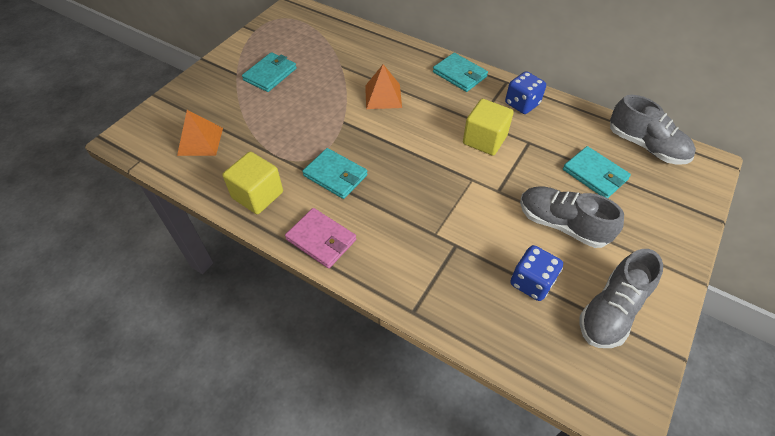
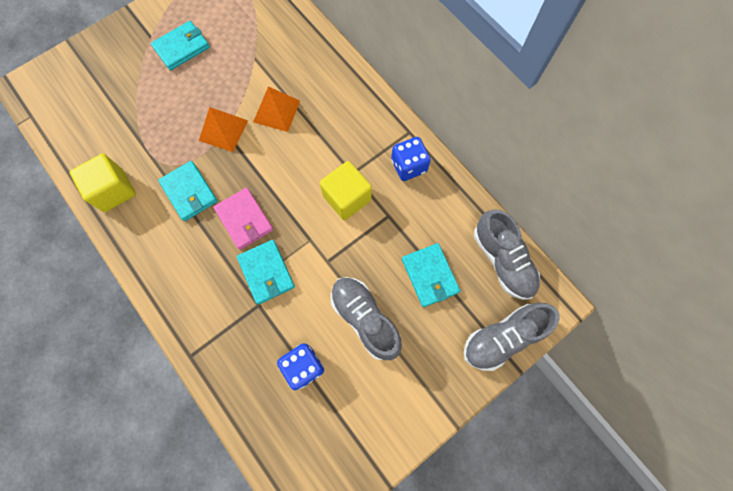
camera: 20 degrees right, 20 degrees up
(200, 141) = (88, 112): orange pyramid -> orange pyramid (223, 130)
(321, 240) = (147, 257): pink wallet -> pink wallet (244, 219)
(459, 74) = (366, 107): turquoise wallet -> turquoise wallet (266, 272)
(611, 310) = (356, 419): grey shoe -> grey shoe (503, 337)

